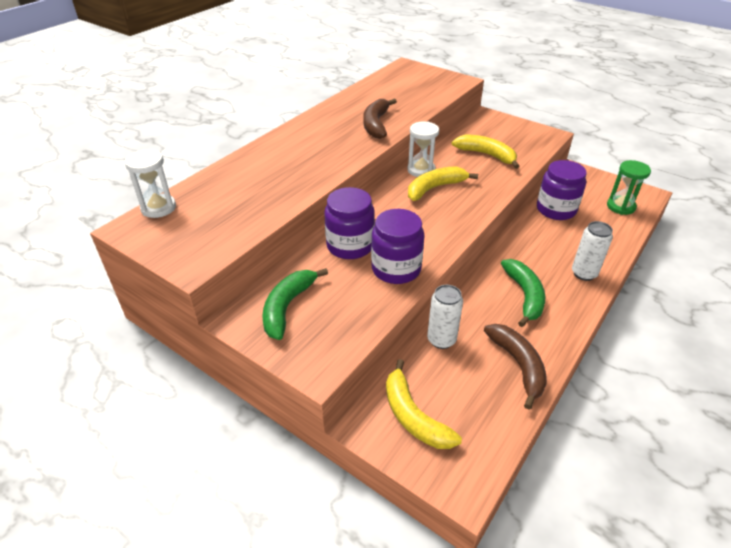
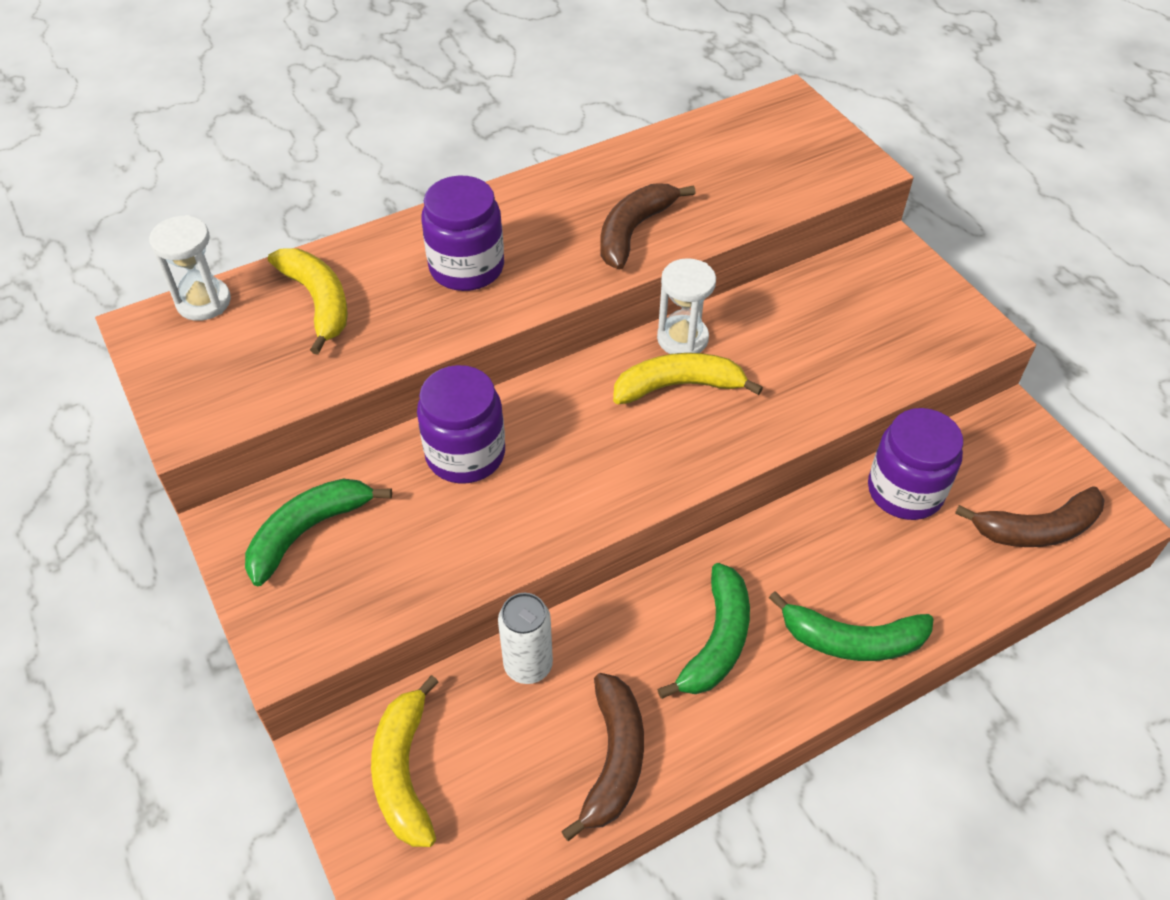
camera: 25 degrees right, 10 degrees up
(396, 269) = (505, 525): purple jar -> purple jar (466, 267)
(486, 155) = (823, 343): yellow banana -> yellow banana (318, 302)
(584, 273) = (852, 640): white can -> green banana
(620, 207) = (1037, 529): green hourglass -> brown banana

